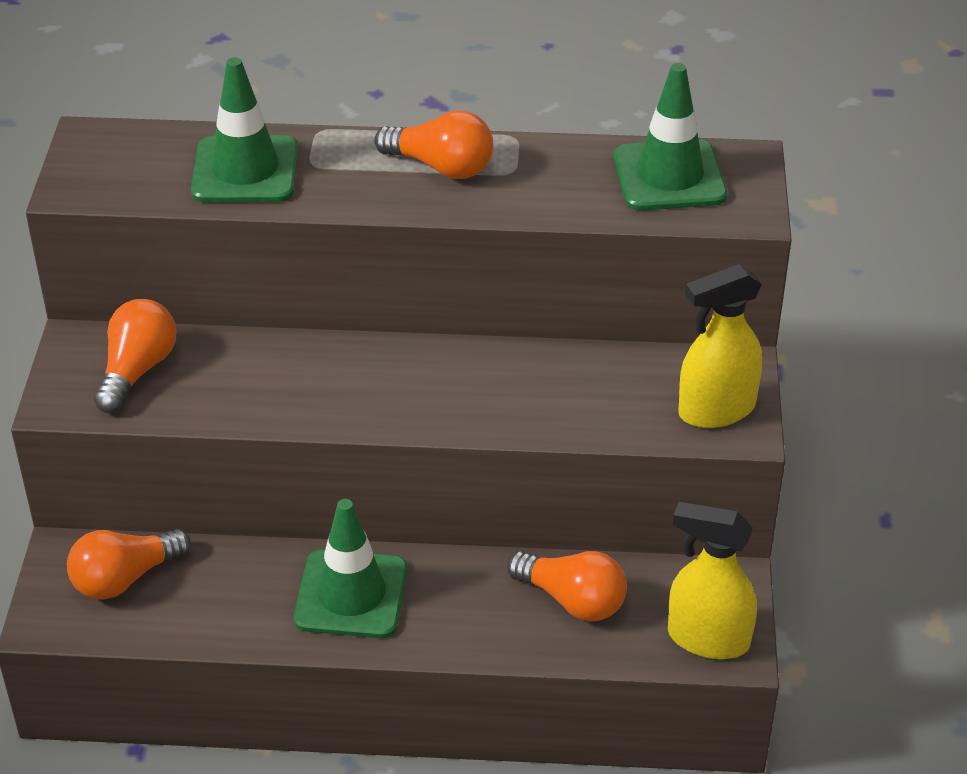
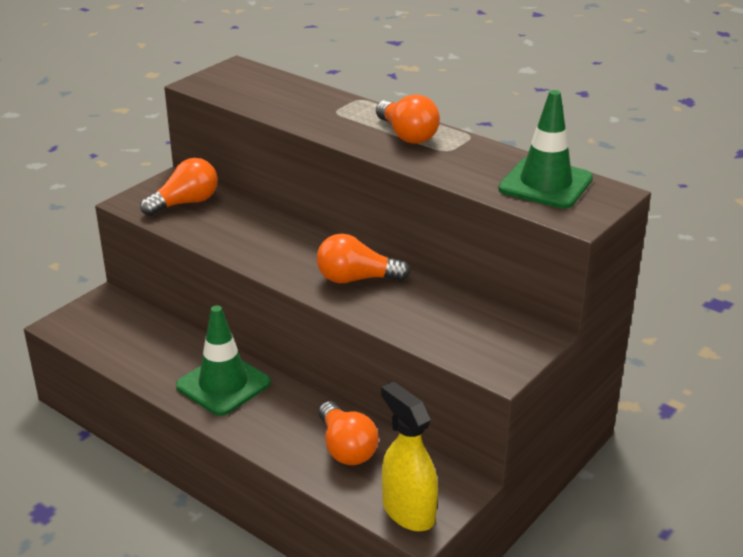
camera: 35 degrees right, 10 degrees down
(125, 578) = (119, 323): orange light bulb -> orange light bulb (356, 279)
(245, 170) = (295, 103): green traffic cone -> none
(716, 410) = (494, 352): yellow spray bottle -> none

